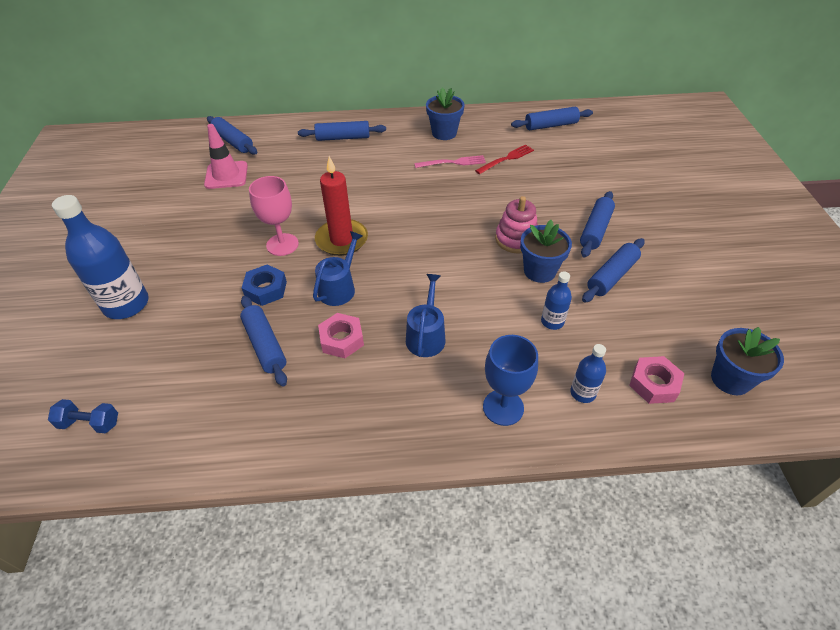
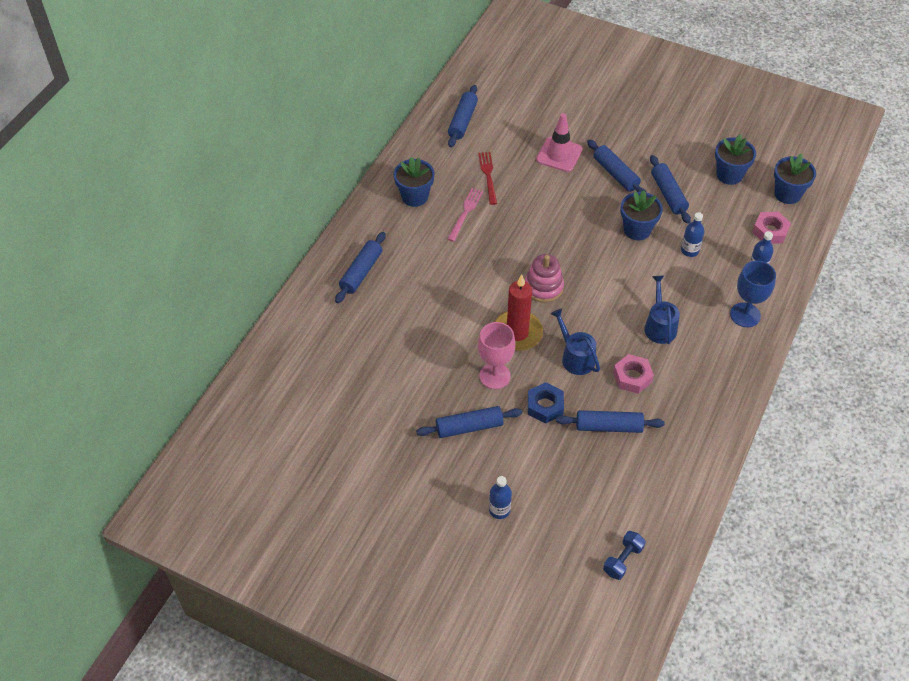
camera: 60 degrees left, 5 degrees up
(126, 304) = (499, 510): blue bottle -> blue bottle, size x0.50
(226, 175) = (354, 385): pink traffic cone -> pink traffic cone (559, 154)
(233, 142) = (295, 361): blue rolling pin -> blue rolling pin (469, 427)
(426, 336) = (659, 326): blue watering can -> blue watering can turned 45 degrees clockwise
(516, 239) = (594, 224): pink stacking toy -> pink stacking toy (543, 287)
(696, 314) = (729, 175): none -> blue flower pot

